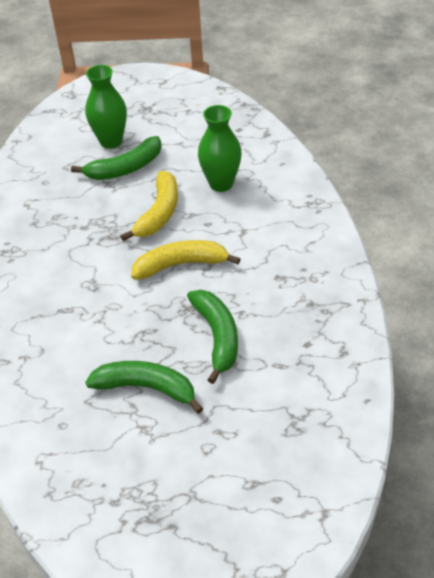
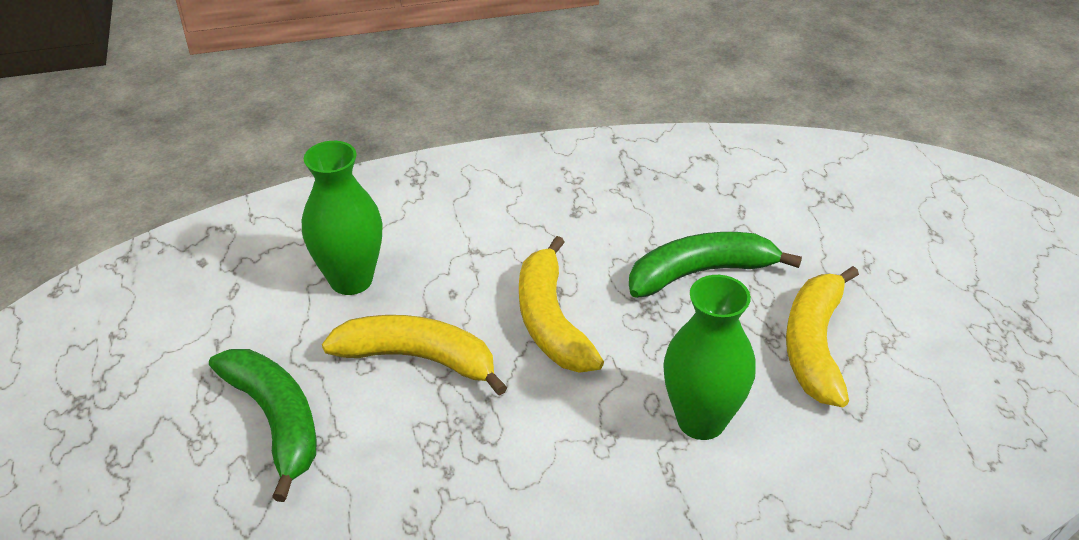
camera: 95 degrees left, 5 degrees down
(111, 141) = (177, 455): green vase -> green vase (701, 420)
(146, 388) = (814, 346): green banana -> yellow banana

